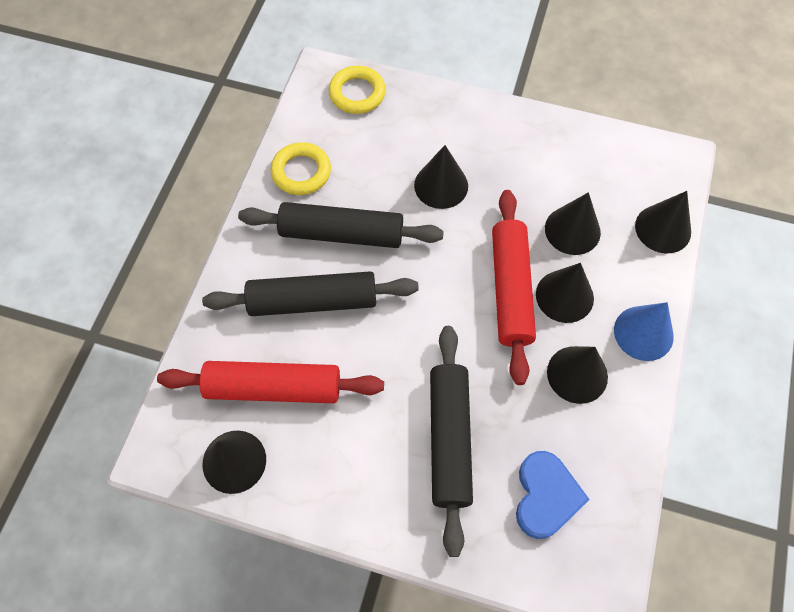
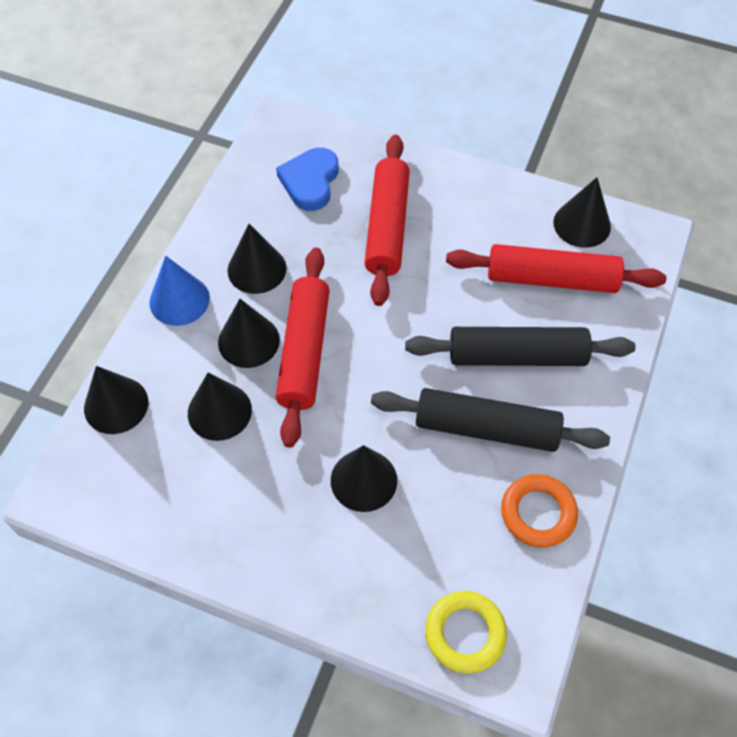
camera: 175 degrees left, 5 degrees down
(301, 172) = (538, 513): yellow ring -> orange ring
(449, 439) = (387, 226): black rolling pin -> red rolling pin

